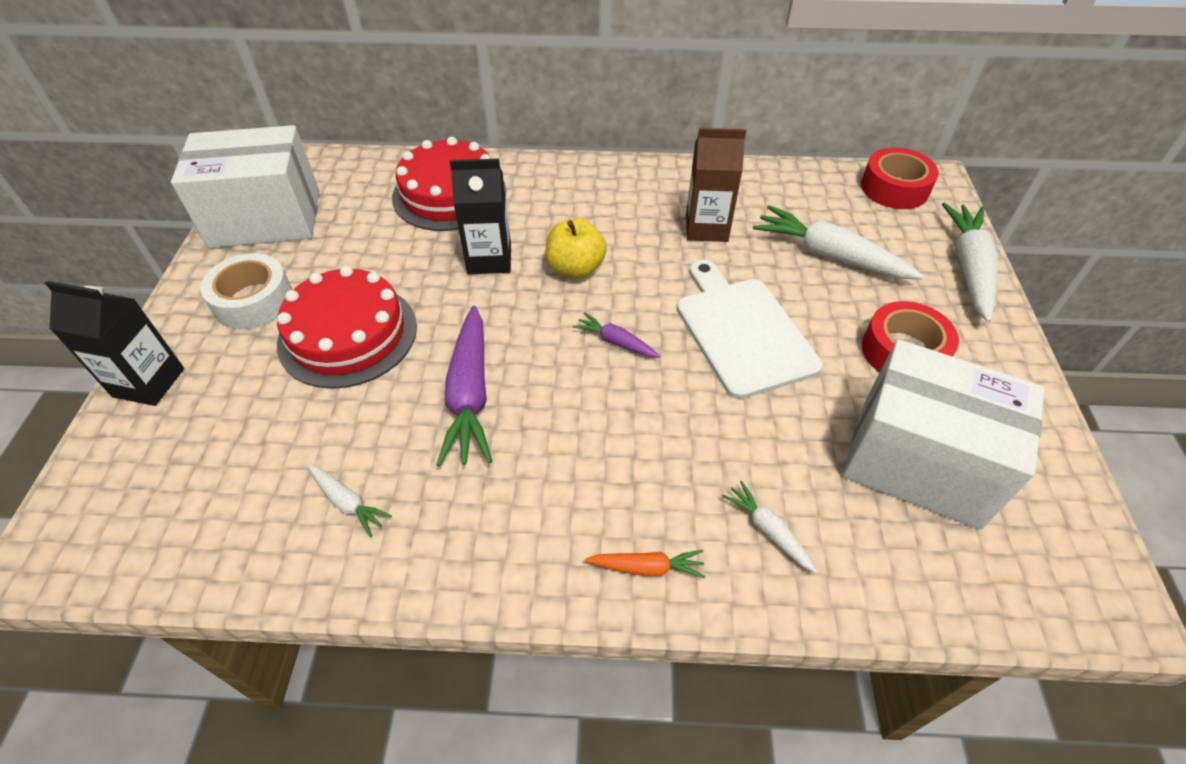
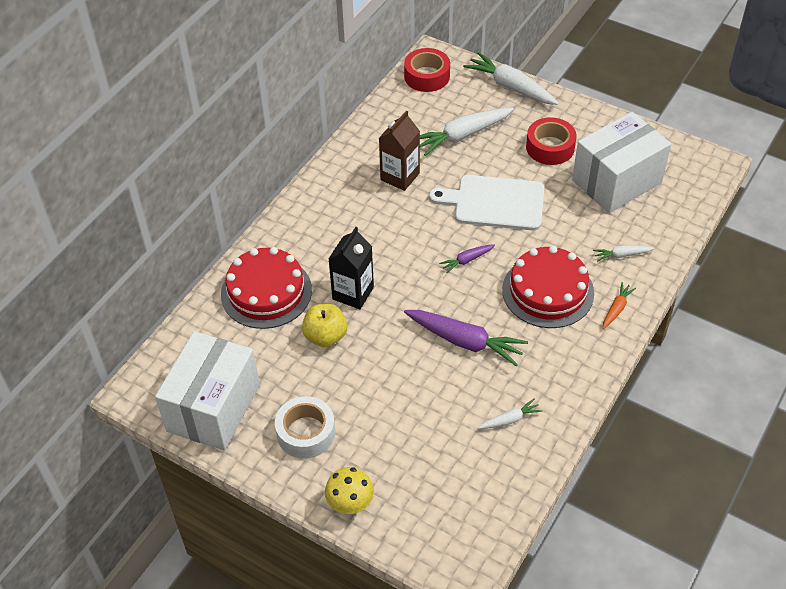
camera: 60 degrees left, 0 degrees up
(149, 382) = (350, 505): black carton -> yellow mushroom
(348, 334) = (375, 387): red cake -> red cake (548, 291)
(575, 268) = (392, 254): yellow apple -> yellow apple (325, 336)

